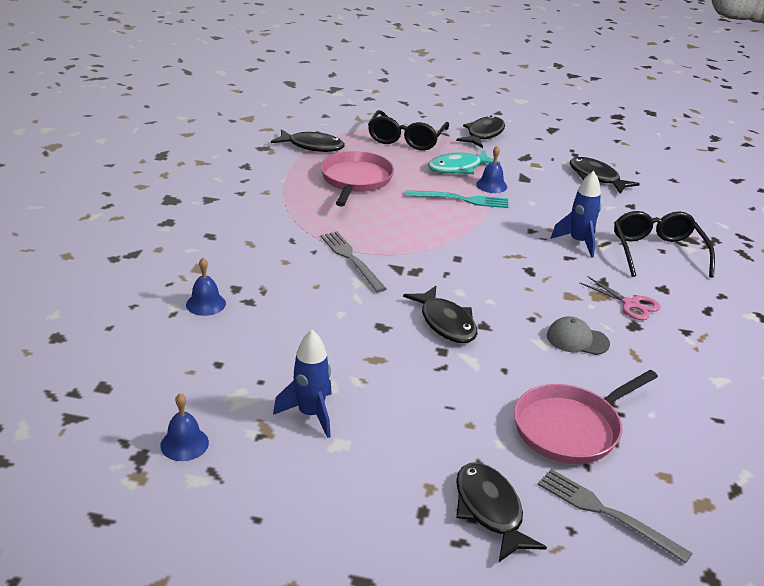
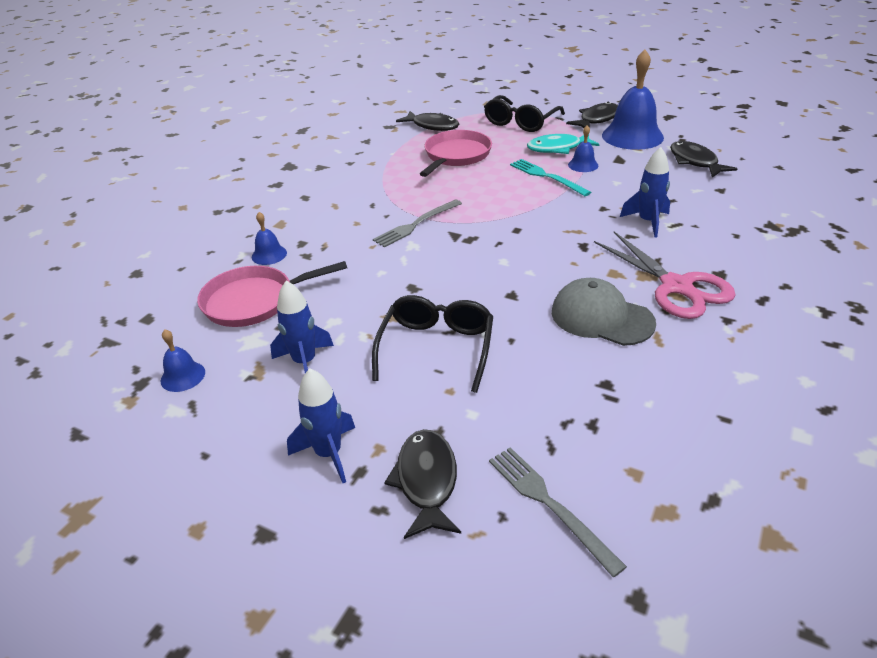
camera: 20 degrees right, 5 degrees up
(351, 259) = (416, 224): grey fork -> grey fork turned 120 degrees counterclockwise
(384, 499) = (328, 454): none -> blue rocket
(445, 323) = (475, 289): black fish -> none
(461, 199) = (546, 177): turquoise fork -> turquoise fork turned 150 degrees counterclockwise
(526, 152) = (632, 136): none -> blue bell
(571, 428) = (552, 407): pink pan -> pink pan (254, 301)
(577, 340) = (601, 317): grey cap -> grey cap, size x1.61
(630, 304) = (676, 286): pink scissors -> pink scissors, size x1.83
(657, 252) = (729, 236): black glasses -> black glasses (436, 348)

